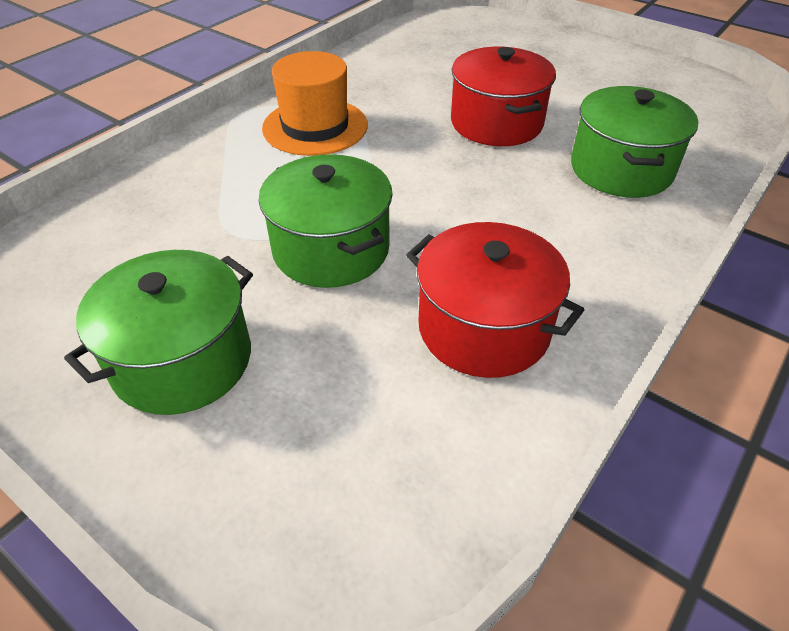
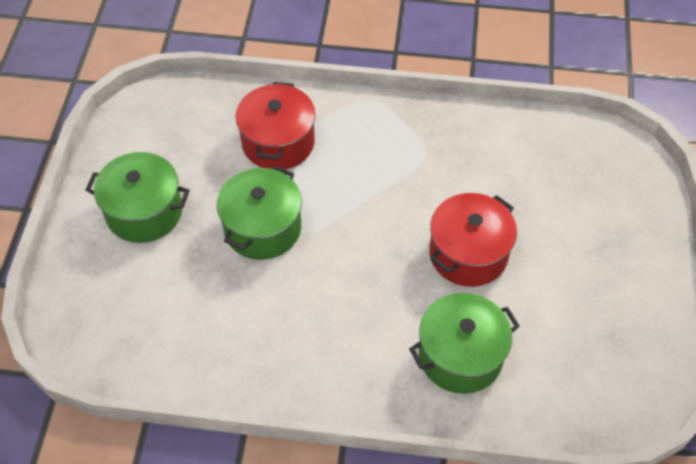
camera: 60 degrees right, 10 degrees up
(315, 127) = (383, 150): orange hat -> none
(484, 328) = (242, 333): red pot -> red pot (278, 142)

